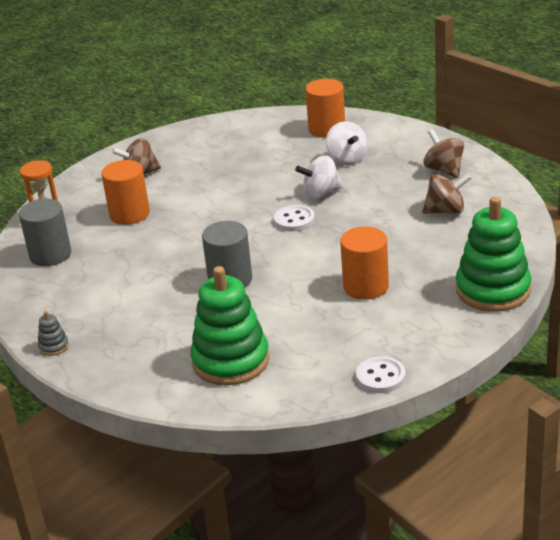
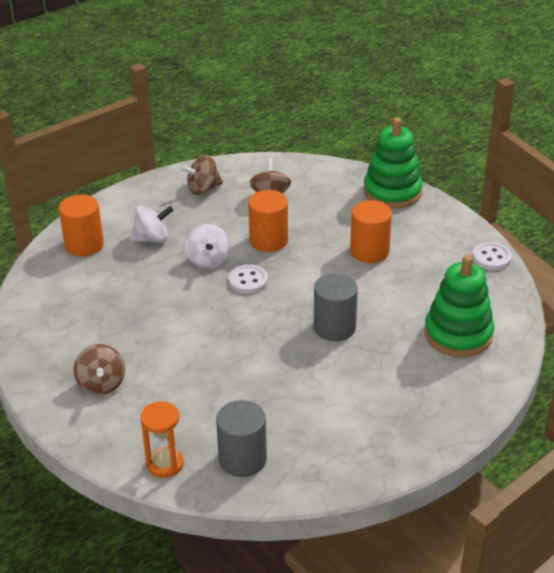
camera: 85 degrees left, 5 degrees up
(53, 346) = (414, 452): grey stacking toy -> none
(129, 214) = (184, 394): orange cylinder -> orange cylinder (268, 240)

